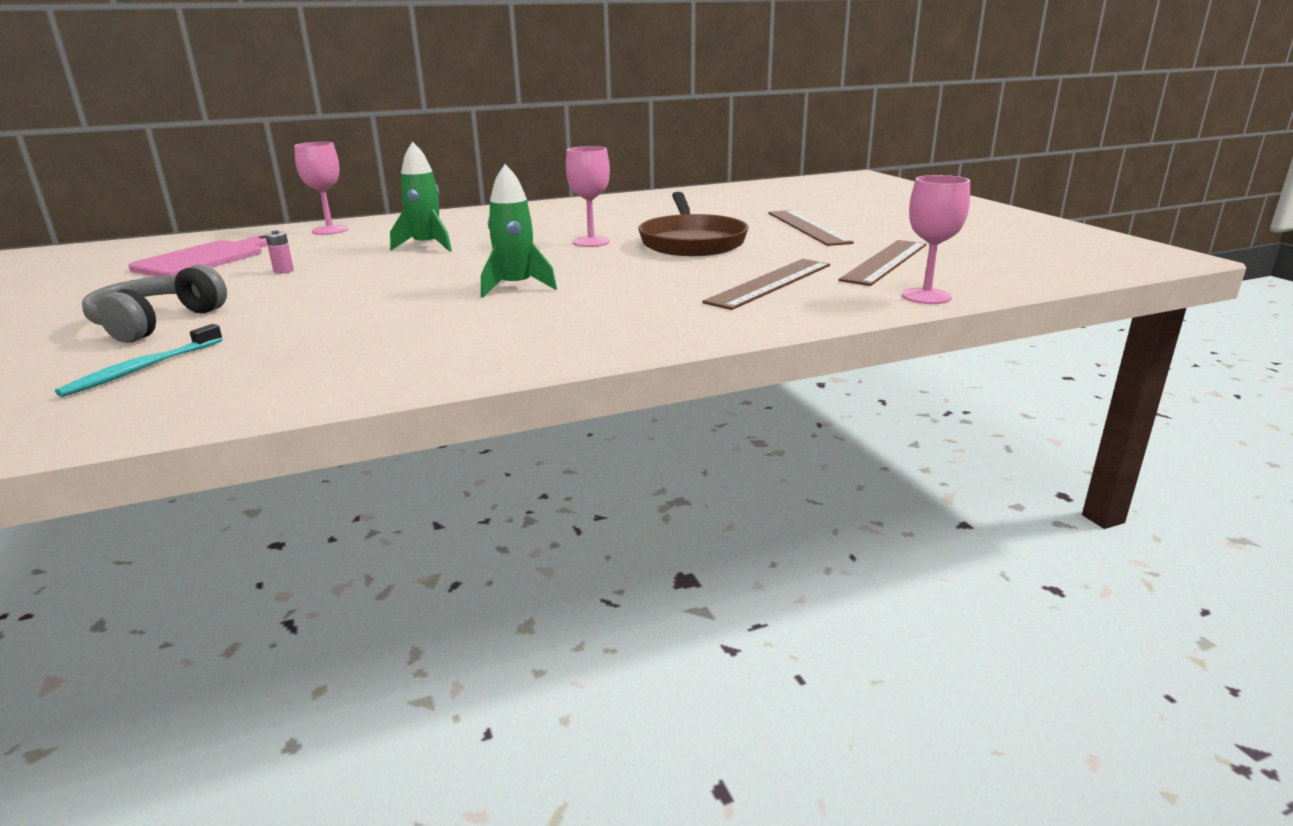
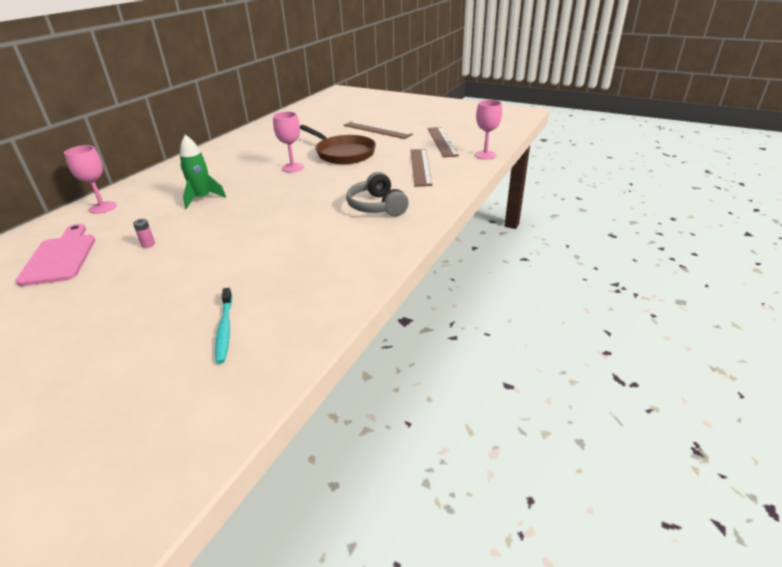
camera: 40 degrees left, 10 degrees up
(156, 323) = (154, 305): grey headphones -> grey headphones (377, 206)
(516, 287) = (314, 206): green rocket -> none

